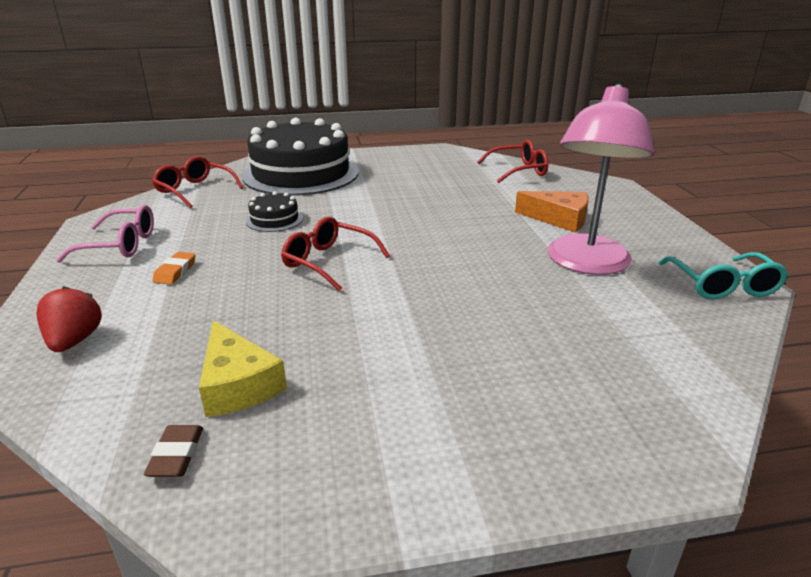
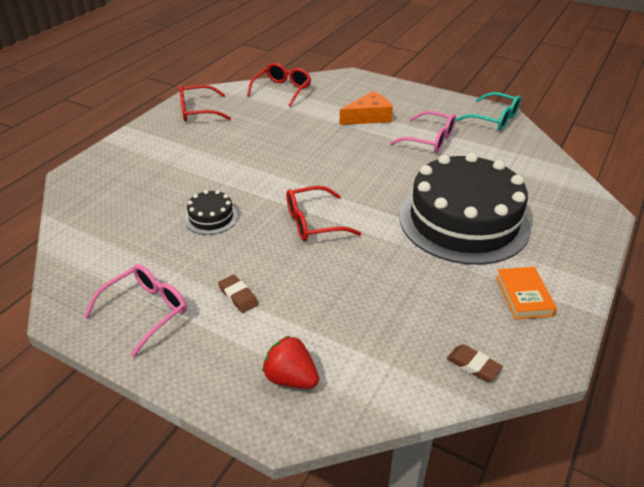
camera: 50 degrees left, 10 degrees up
(175, 271) = (238, 296): orange eraser -> brown eraser
(194, 190) = (84, 234): red glasses -> red glasses (197, 111)
(237, 384) = (424, 317): yellow cheese -> none
(301, 174) = (139, 170): black cake -> black cake (463, 221)
(362, 450) = (524, 296): none -> orange book
(586, 264) = (430, 140): pink lamp -> pink glasses

